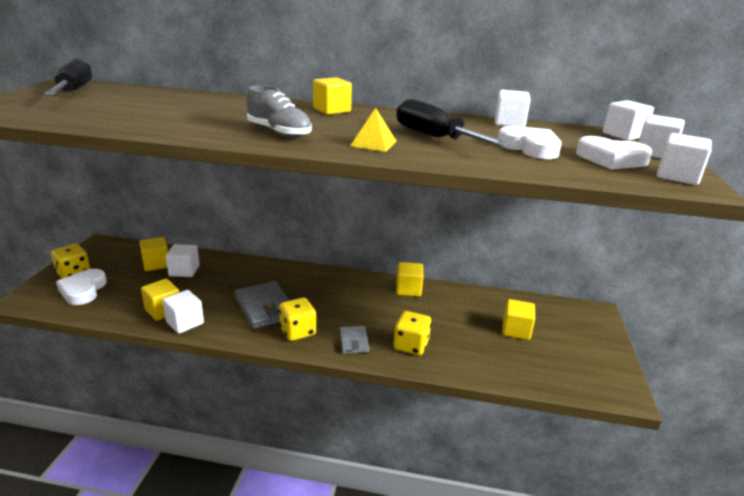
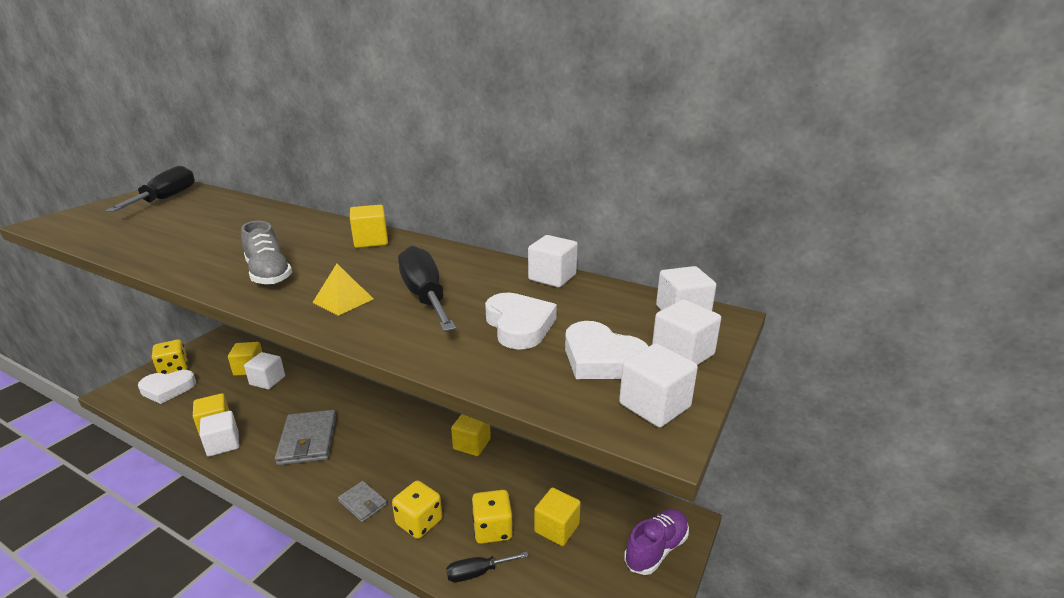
camera: 20 degrees right, 0 degrees up
(83, 290) = (167, 389): white heart -> white heart turned 120 degrees counterclockwise
(297, 331) = (317, 477): yellow dice -> yellow dice (492, 529)
(353, 341) = (363, 503): grey wallet -> grey wallet turned 60 degrees counterclockwise
(482, 367) = (477, 572): none -> black screwdriver
(591, 330) = (656, 549): none -> purple shoe

